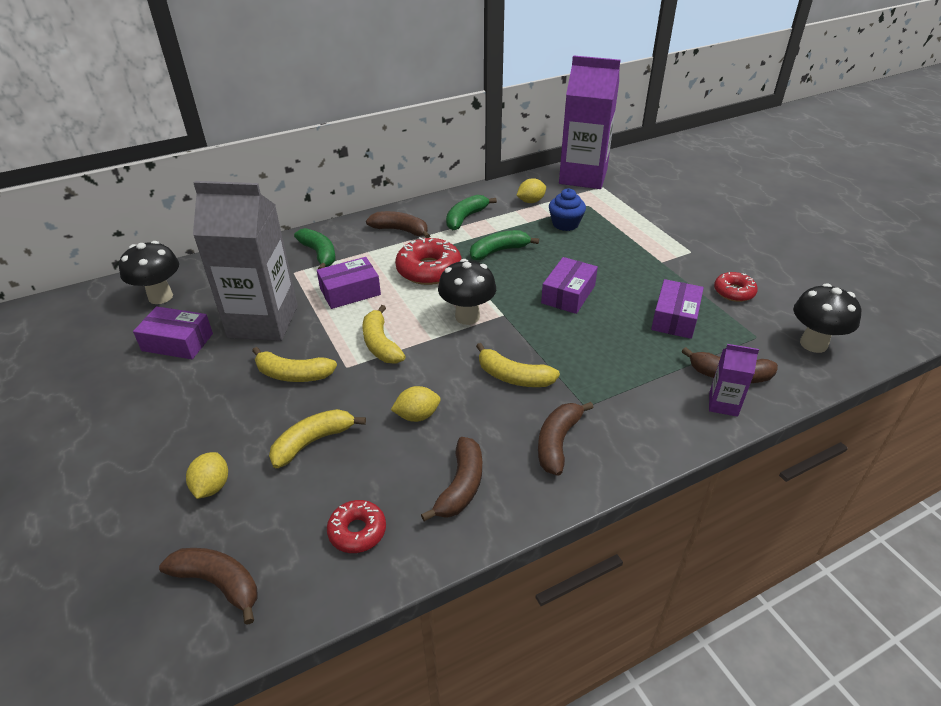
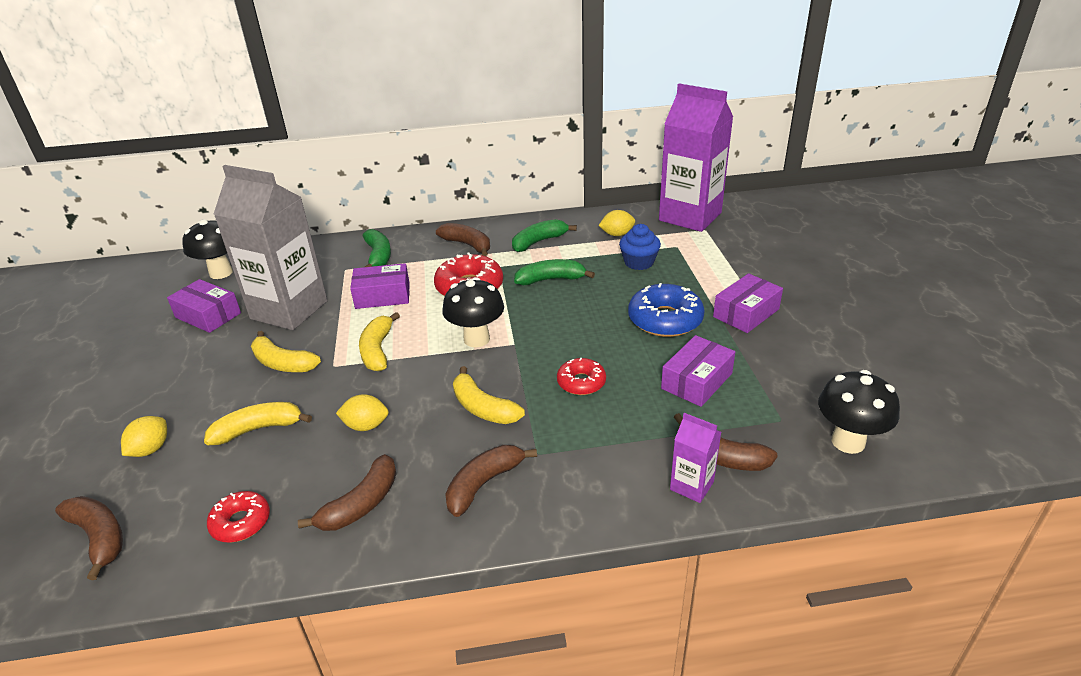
camera: 20 degrees right, 5 degrees down
(568, 294) = (594, 335): purple box -> purple box (746, 313)
(618, 271) = (665, 320): none -> blue donut
(734, 292) = (785, 365): red donut -> red donut (581, 382)

